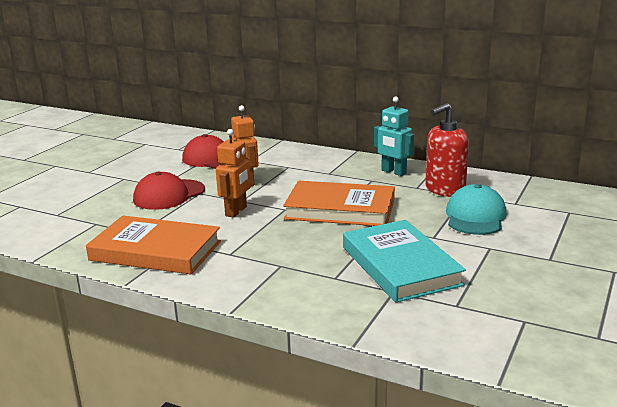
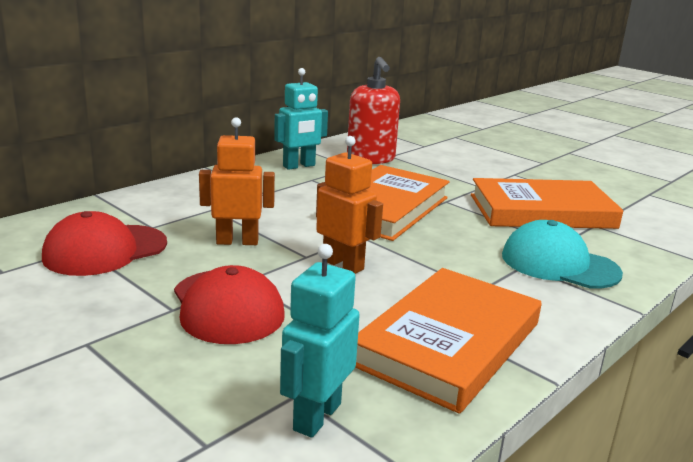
camera: 75 degrees left, 0 degrees up
(79, 230) = (316, 416): none -> turquoise robot
(400, 266) = (541, 211): turquoise book -> orange book
(475, 216) = (444, 163): turquoise cap -> turquoise cap (559, 264)

